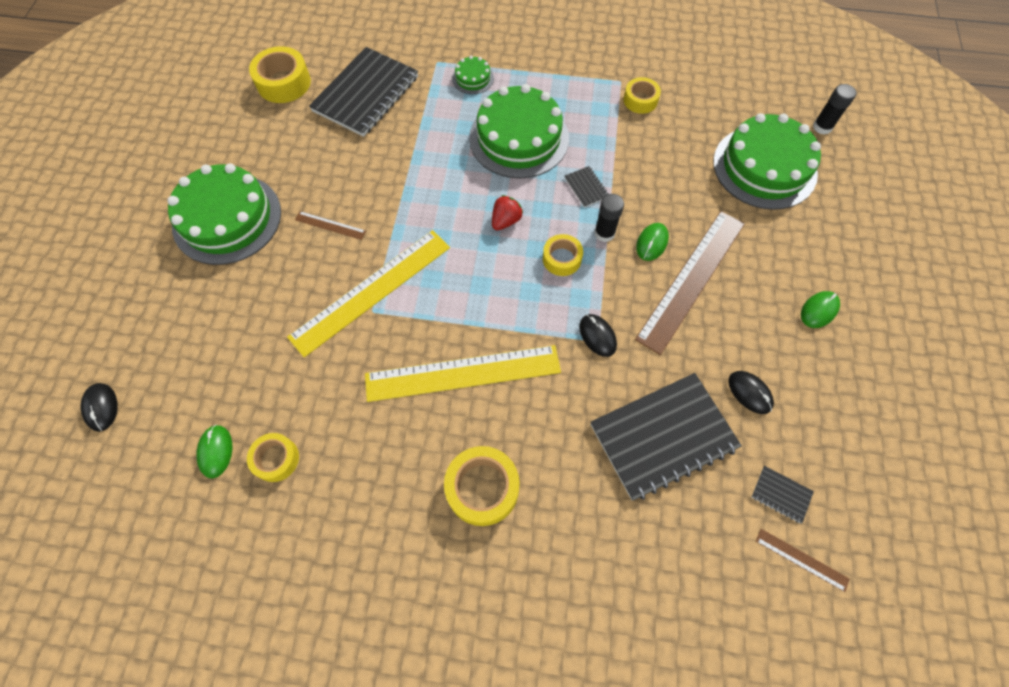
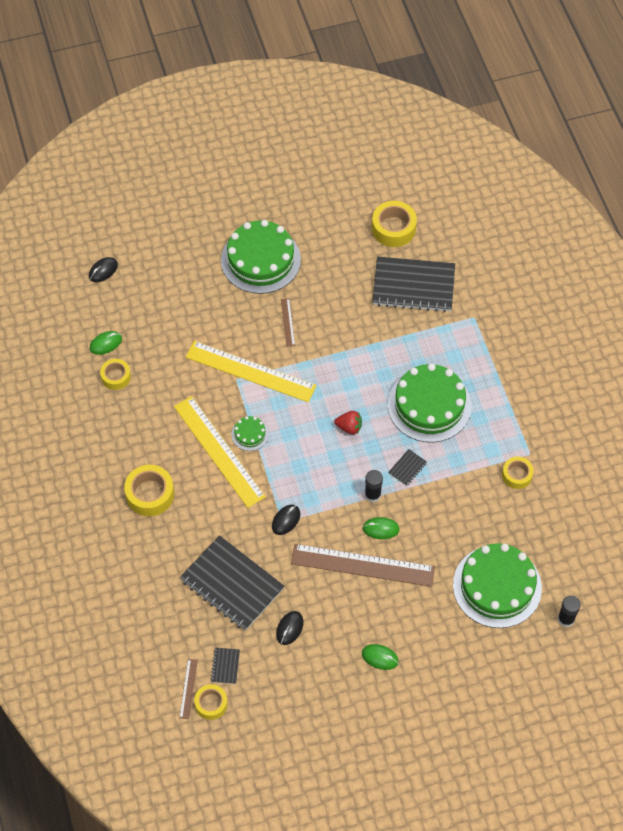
camera: 65 degrees right, 5 degrees down
(473, 78) = (471, 349): green cake -> green cake (250, 434)
(562, 259) = (336, 475): yellow tape -> yellow tape (211, 704)

